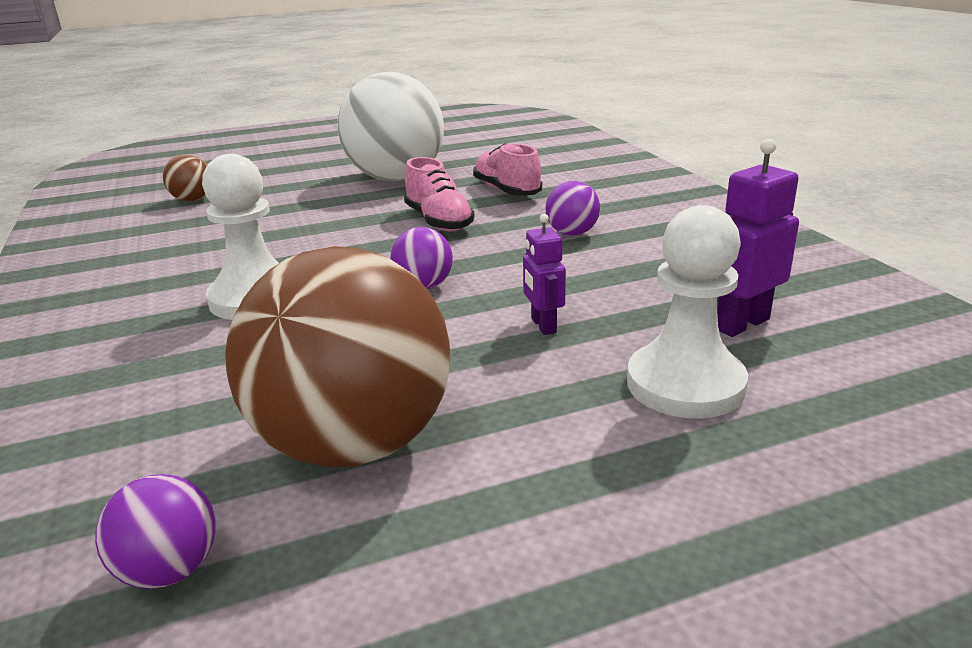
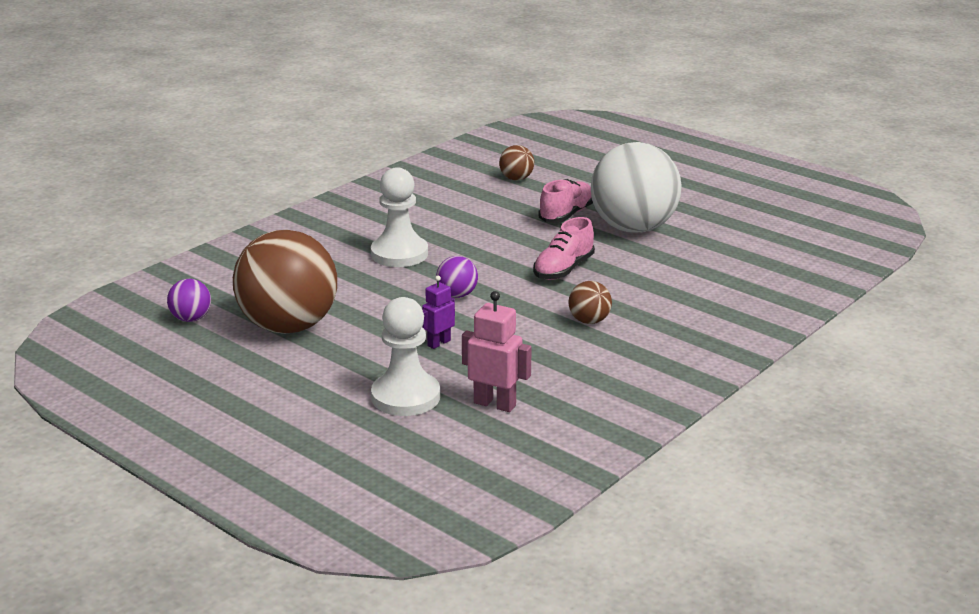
camera: 60 degrees right, 0 degrees up
(506, 191) = (652, 276): pink shoe -> pink shoe (566, 215)
(572, 233) = (589, 321): purple ball -> brown ball
(741, 324) = (495, 404): purple robot -> pink robot

